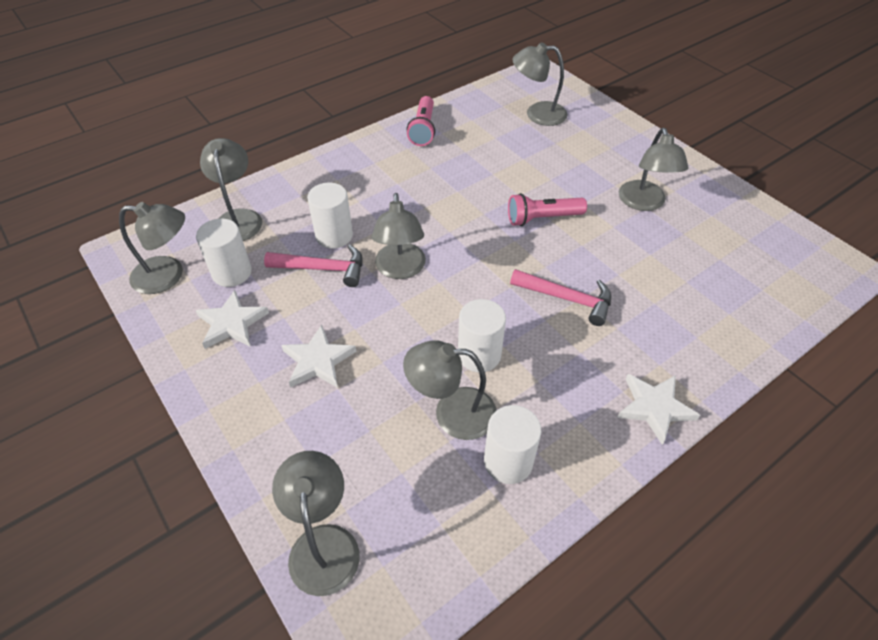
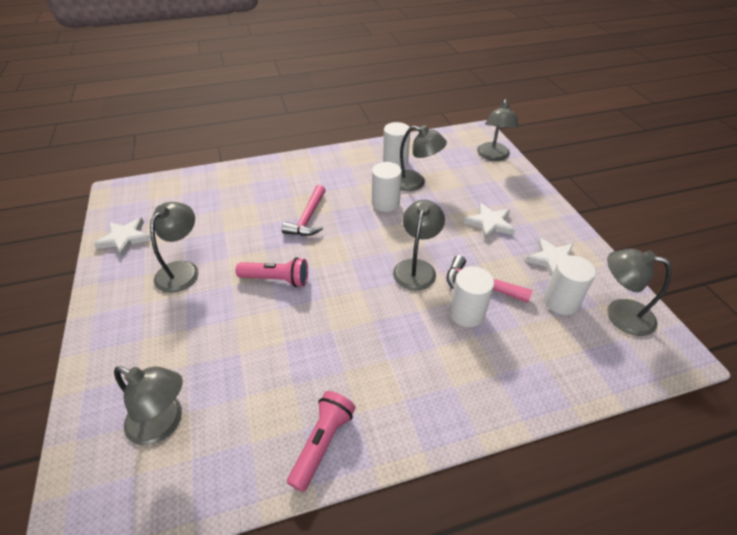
camera: 160 degrees left, 5 degrees down
(238, 218) = (564, 361): grey lamp -> none
(567, 299) = (308, 218): pink hammer -> pink hammer turned 120 degrees counterclockwise
(654, 408) = (307, 162): white star -> white star (125, 238)

